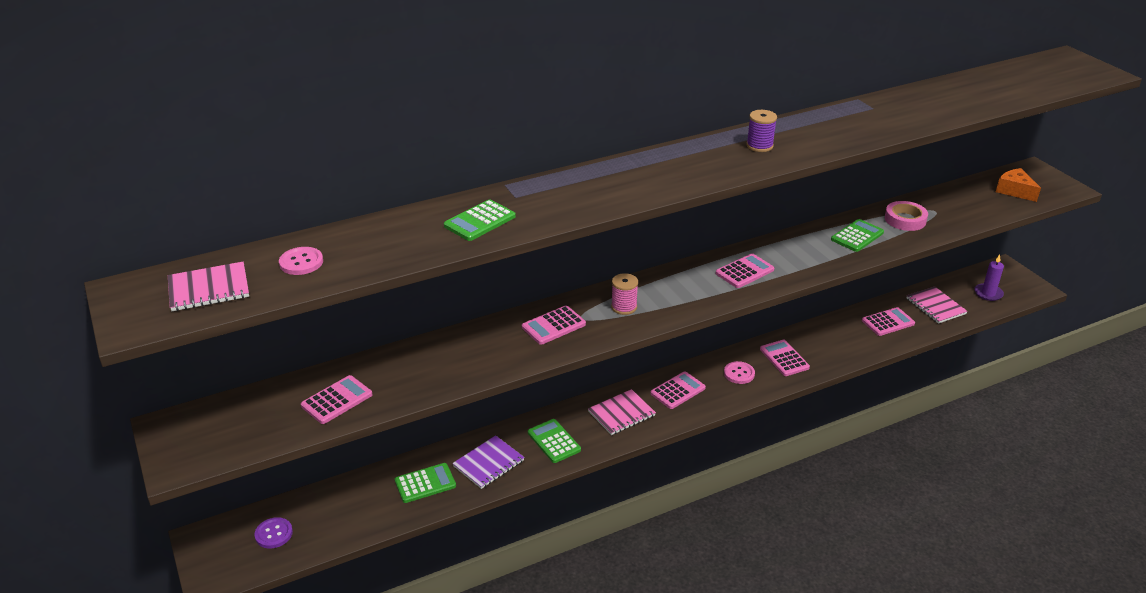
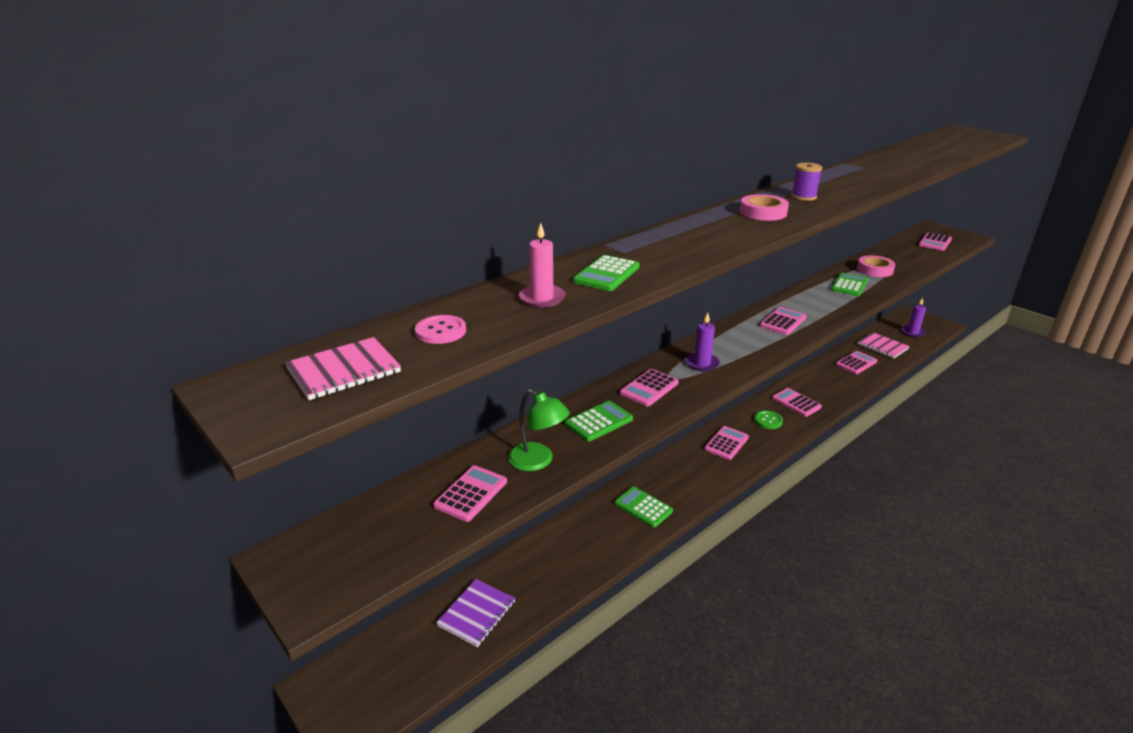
camera: 15 degrees left, 5 degrees down
(274, 534) = (400, 661): purple button -> none
(404, 240) = (542, 298): none -> pink candle
(408, 381) = (538, 461): none -> green lamp
(425, 483) = (540, 572): green calculator -> green calculator (599, 422)
(489, 463) = (593, 540): purple notebook -> purple notebook (477, 614)
(621, 414) = (690, 471): pink notebook -> none
(624, 307) = (702, 363): pink spool -> purple candle
(695, 163) = (763, 212): none -> pink tape
(739, 373) = (768, 421): pink button -> green button
(1014, 191) = (935, 242): orange cheese -> pink calculator

